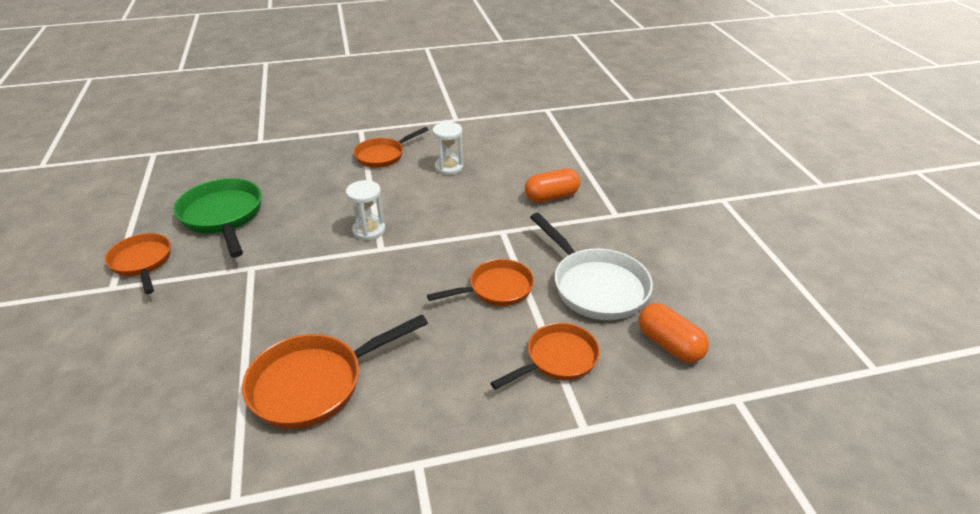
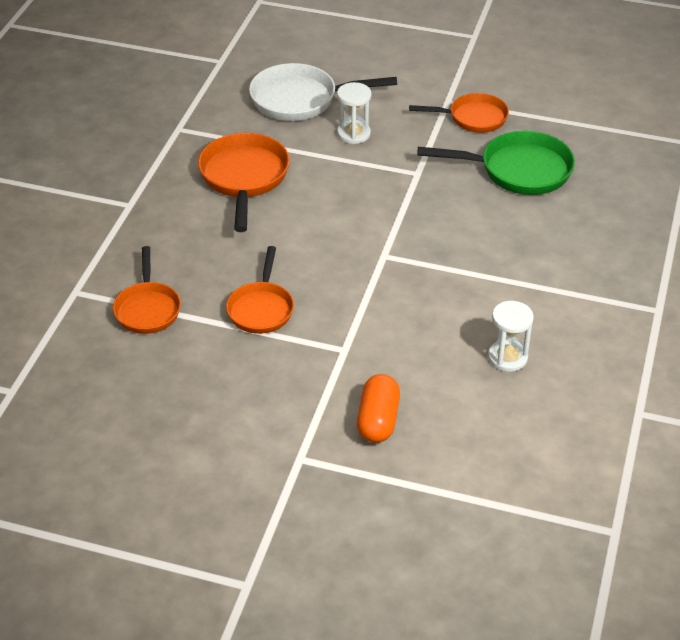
camera: 120 degrees right, 5 degrees up
(369, 230) = (421, 256): white hourglass -> white hourglass (353, 134)
(383, 155) = (575, 310): orange pan -> none
(595, 286) = (206, 377): white pan -> white pan (300, 99)
(669, 344) = (96, 385): orange capsule -> none

